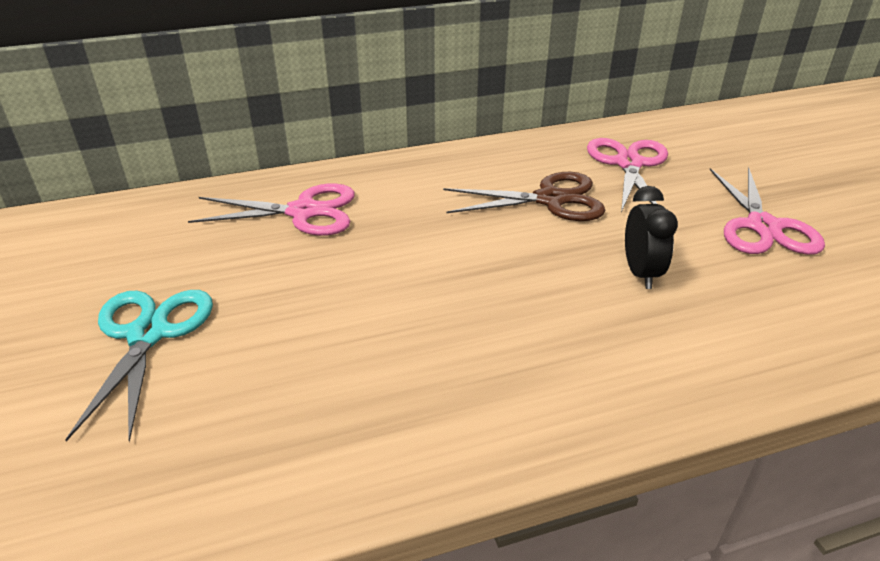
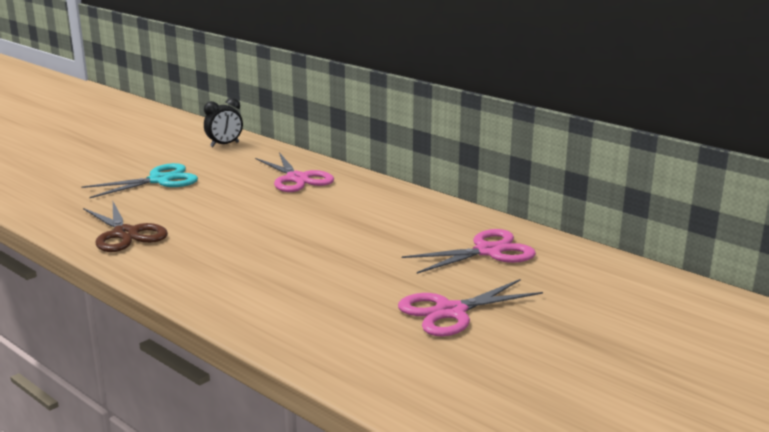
camera: 60 degrees right, 15 degrees down
(550, 199) = (396, 236): brown scissors -> brown scissors (125, 234)
(640, 273) = (333, 278): black clock -> black clock (224, 144)

